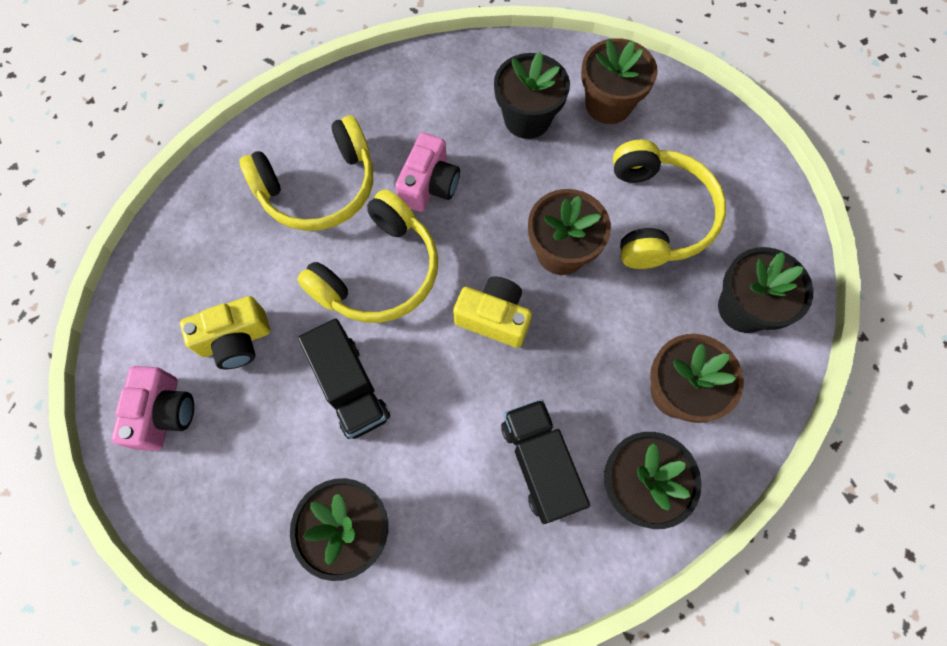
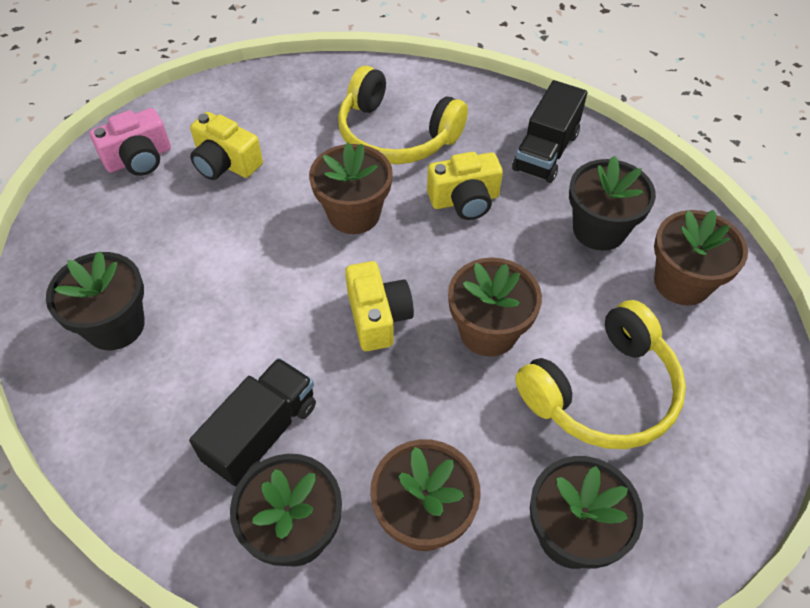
camera: 55 degrees right, 15 degrees down
(350, 387) = (237, 254): black truck -> black truck (545, 152)
(379, 272) = (354, 214): yellow headphones -> brown flower pot
(429, 185) = (464, 200): pink camera -> yellow camera

